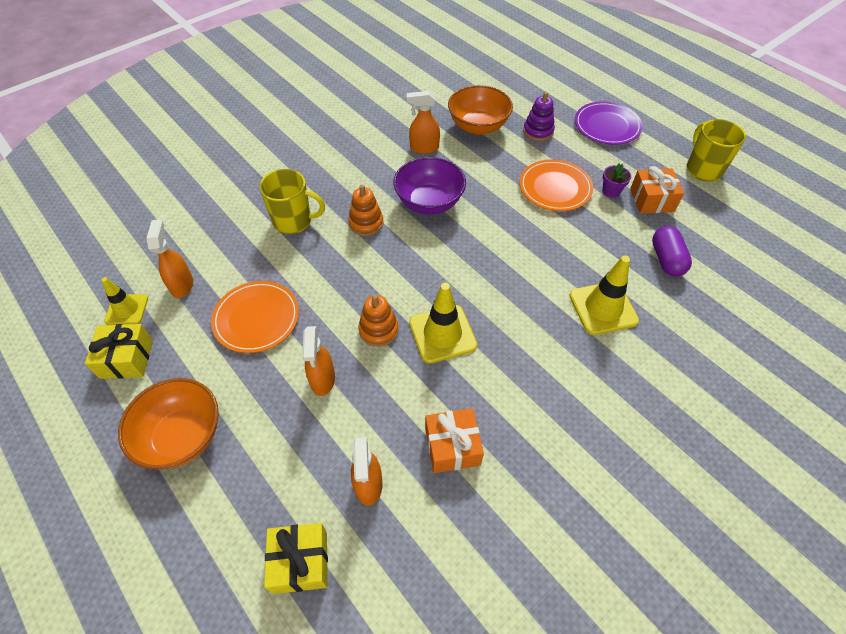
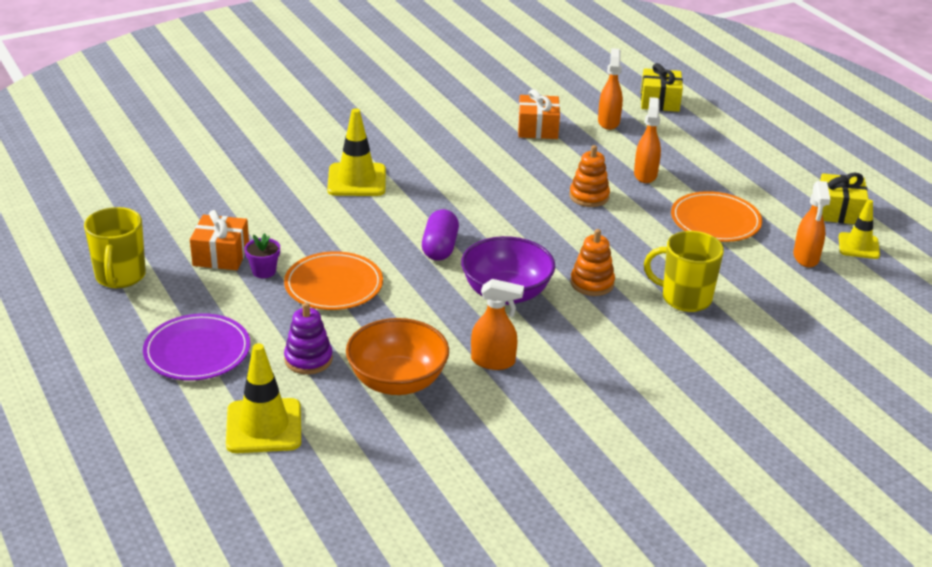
camera: 170 degrees left, 20 degrees down
(182, 436) = (765, 162): orange bowl -> none
(442, 334) = (526, 186): yellow traffic cone -> yellow traffic cone (264, 426)
(666, 259) = (258, 203): purple capsule -> purple capsule (440, 248)

